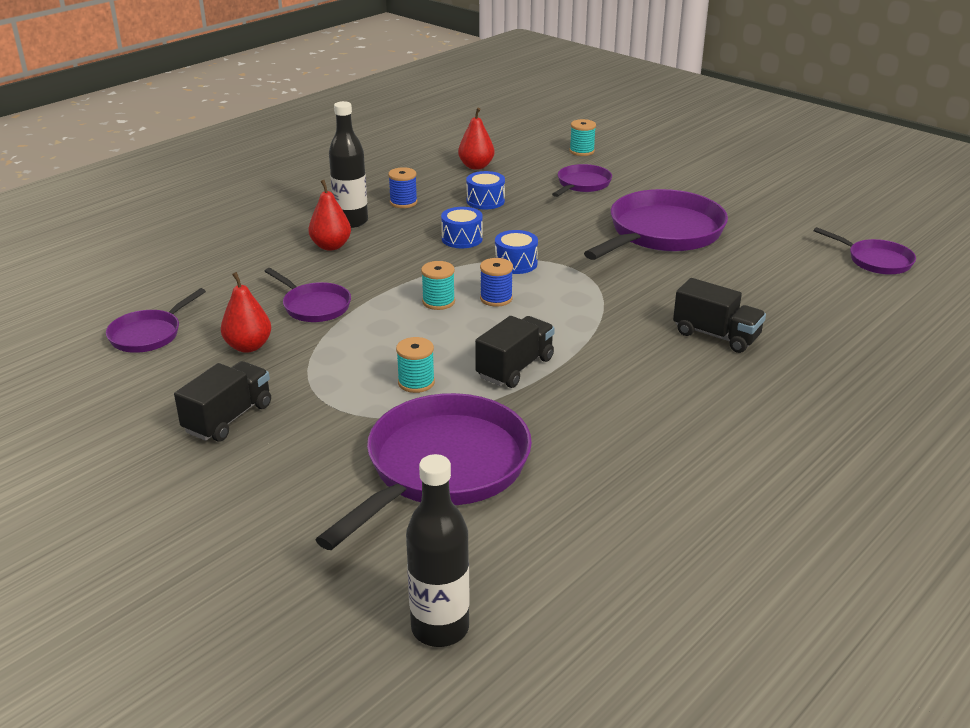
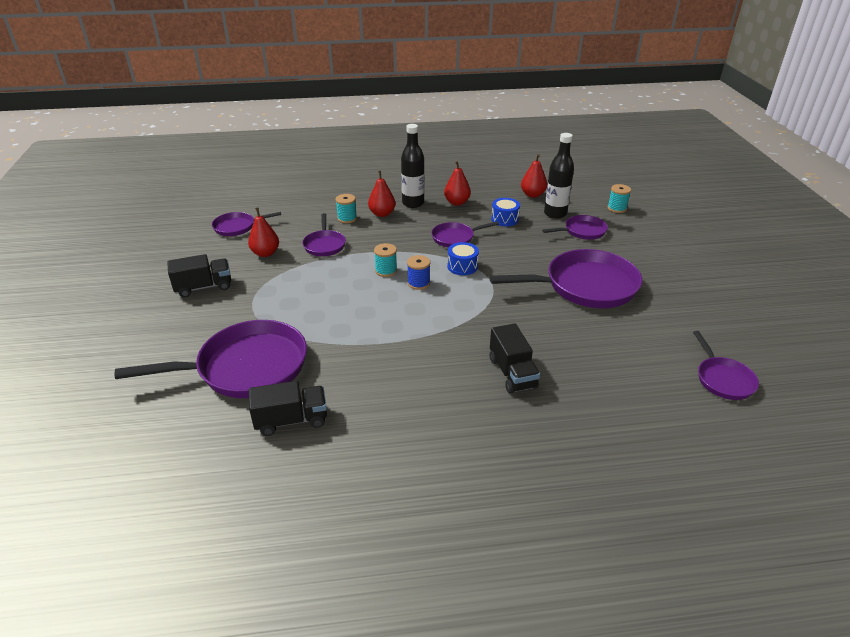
camera: 40 degrees right, 5 degrees up
(403, 202) = (457, 202): blue spool -> red pear
(416, 382) = (306, 312): turquoise spool -> turquoise spool (347, 218)
(440, 628) = (118, 453): black bottle -> black bottle (555, 214)
(462, 239) = (455, 238): blue drum -> purple pan
(515, 368) = (365, 330): black truck -> black truck (291, 420)

